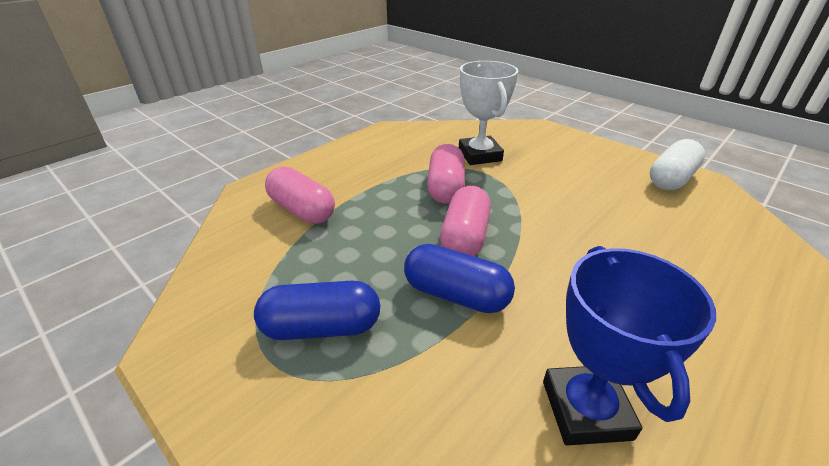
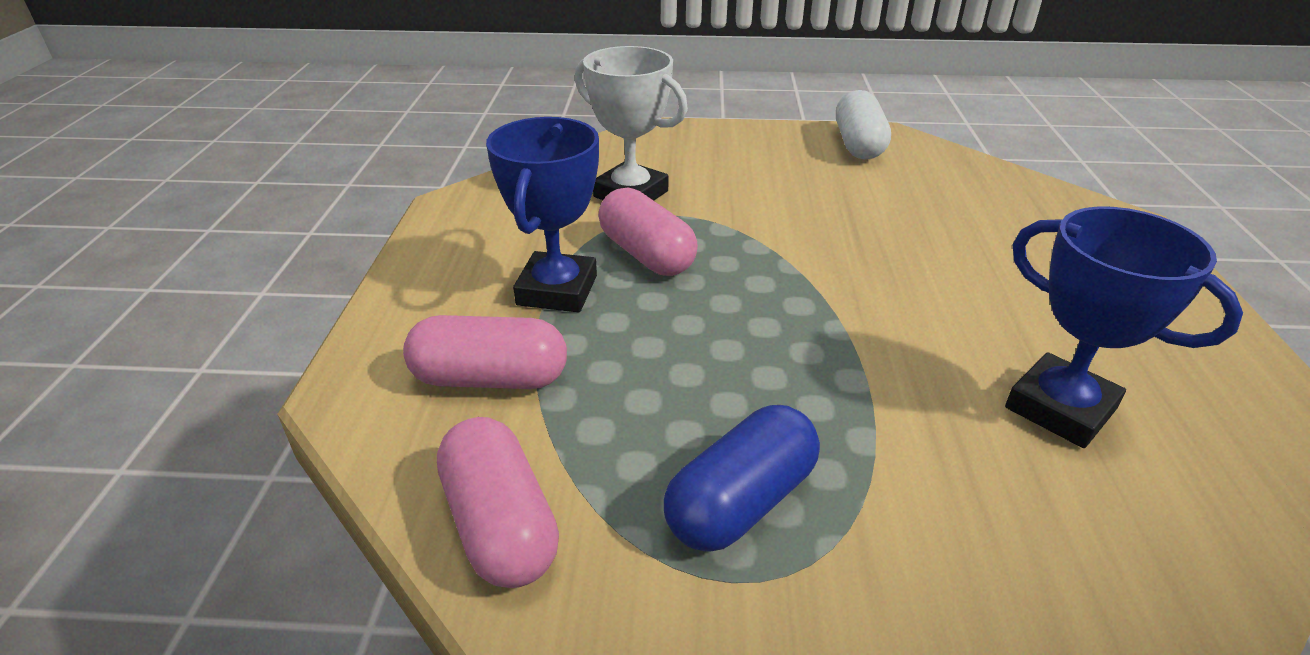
camera: 40 degrees left, 0 degrees up
(380, 186) = (557, 290): none -> blue trophy
(456, 295) = (827, 374): blue capsule -> none
(465, 237) = (750, 304): pink capsule -> pink capsule (501, 524)

